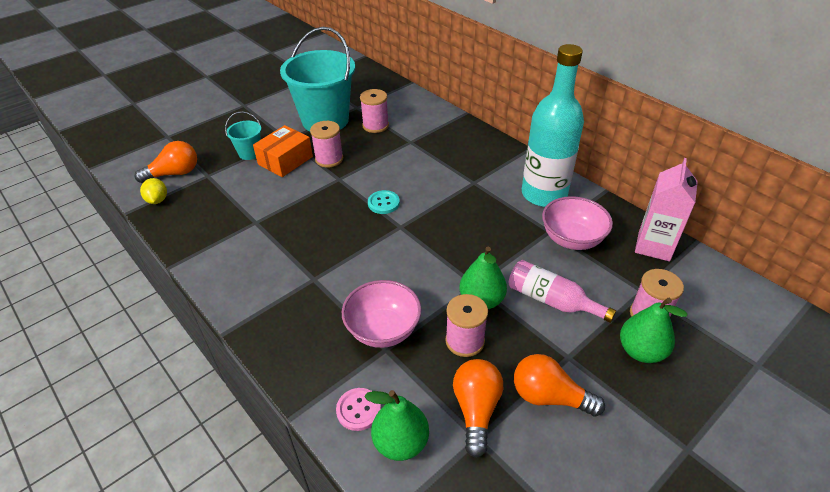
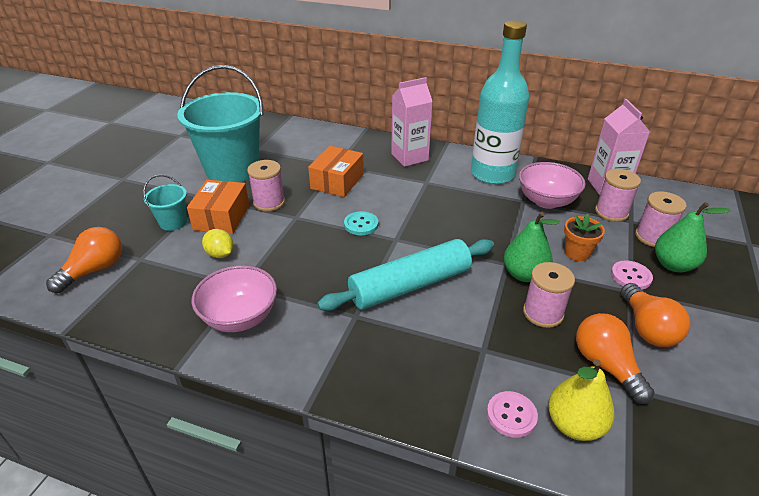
camera: 30 degrees left, 5 degrees down
(157, 200) = (96, 304): yellow lemon -> yellow lemon (220, 254)
(375, 126) = (290, 160): pink spool -> pink spool (611, 212)
(376, 271) = (410, 285): none -> turquoise rolling pin
(383, 330) = (465, 334): pink bowl -> pink bowl (240, 317)
(397, 157) = (337, 181): none -> orange box
(401, 442) = (574, 424): green pear -> yellow pear
(480, 153) = (409, 157): none -> pink carton
(549, 397) = (647, 328): orange light bulb -> orange light bulb turned 90 degrees counterclockwise
(551, 300) = (577, 253): pink bottle -> orange flower pot
(583, 343) = (631, 276): none -> pink button

